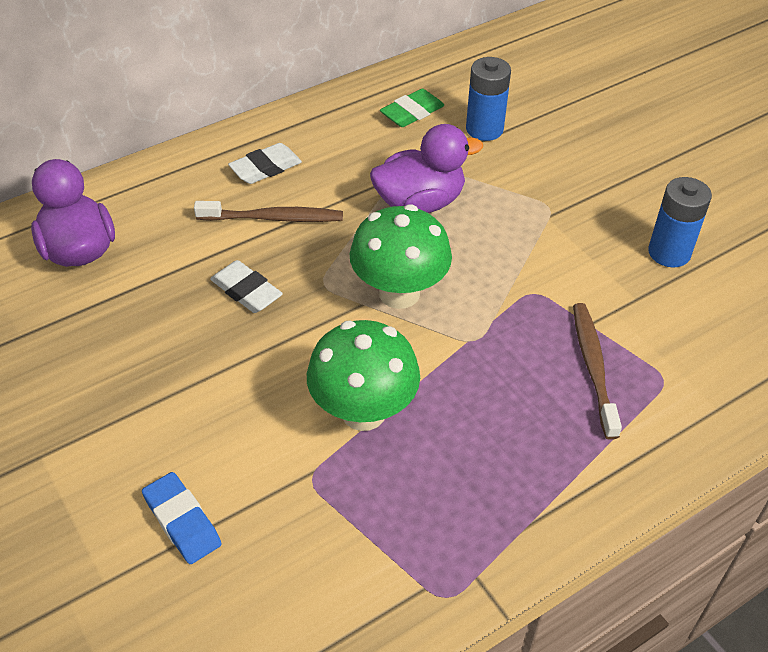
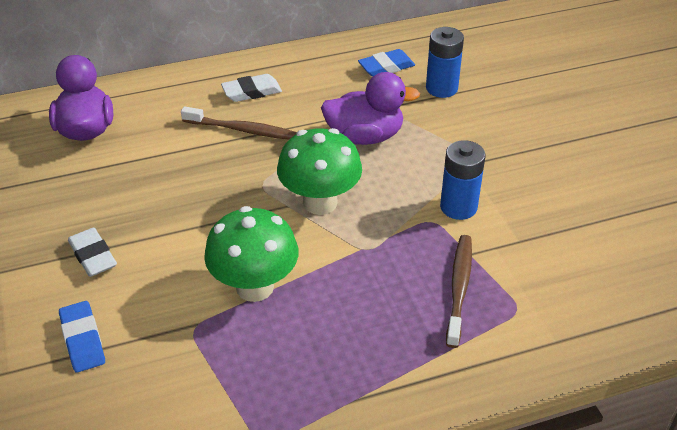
camera: 15 degrees right, 5 degrees down
(246, 291) = (199, 180): white eraser -> white eraser (93, 256)
(412, 112) = (386, 67): green eraser -> blue eraser
(669, 253) = (563, 209): blue battery -> blue battery (458, 207)

